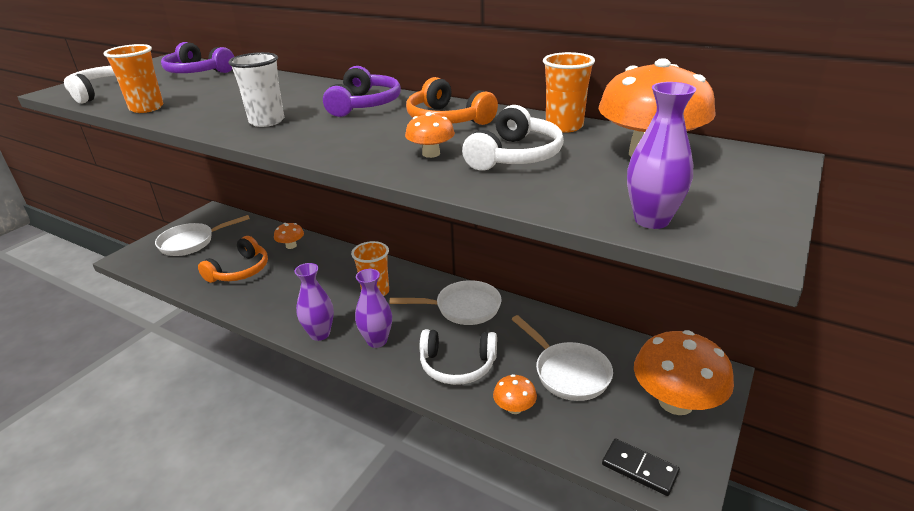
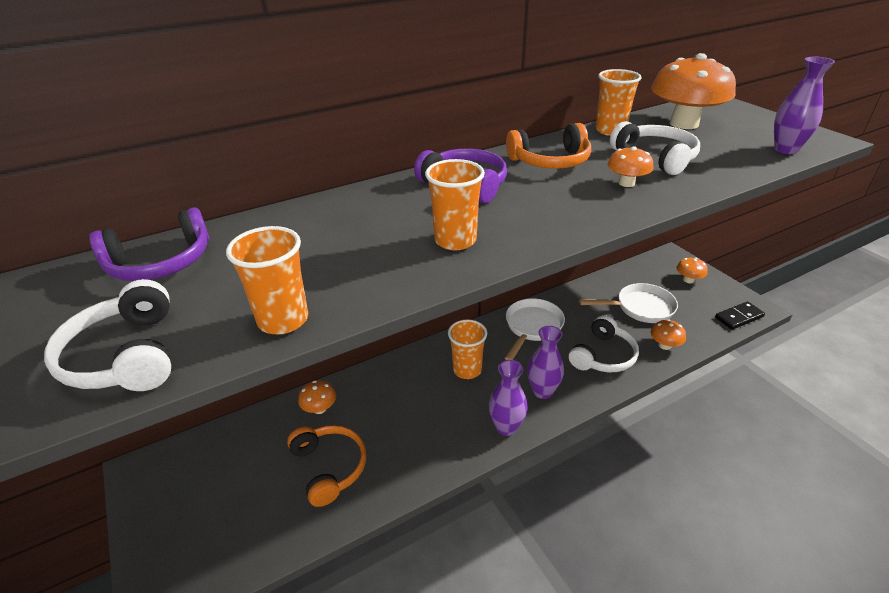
camera: 60 degrees left, 5 degrees up
(191, 242) = (203, 507): white pan -> none
(267, 121) = (455, 240): white cup -> orange cup
(675, 402) = (688, 280): orange mushroom -> orange mushroom, size x0.47

